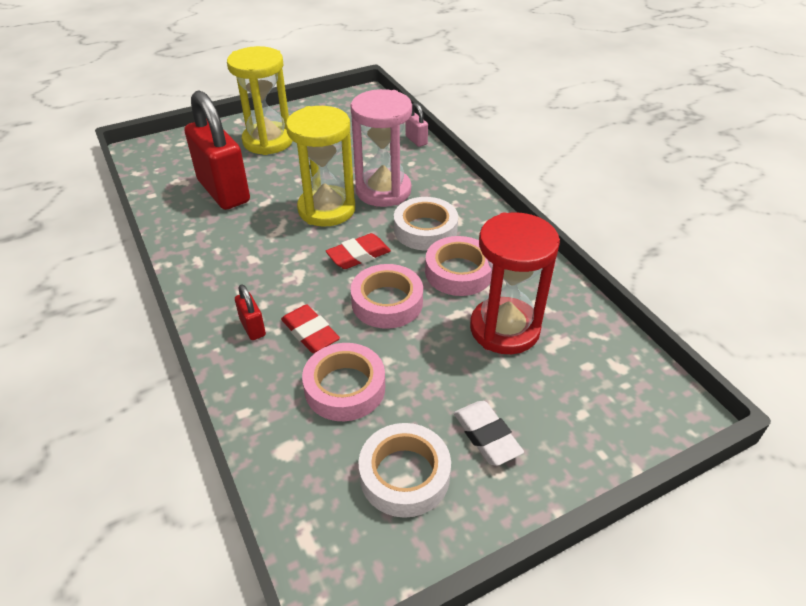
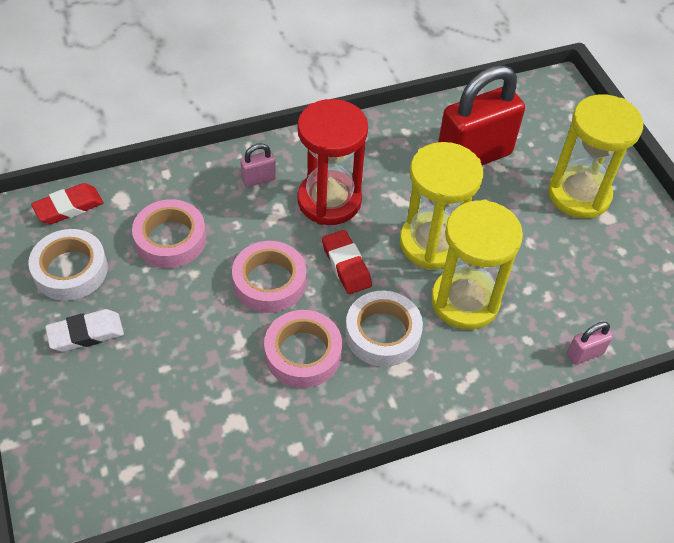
camera: 95 degrees right, 10 degrees up
(252, 328) = (258, 179): red padlock -> pink padlock
(310, 333) = (242, 219): red eraser -> red eraser (69, 207)
(383, 191) = (465, 301): pink hourglass -> yellow hourglass
(504, 329) = (207, 378): red hourglass -> red hourglass (329, 201)

